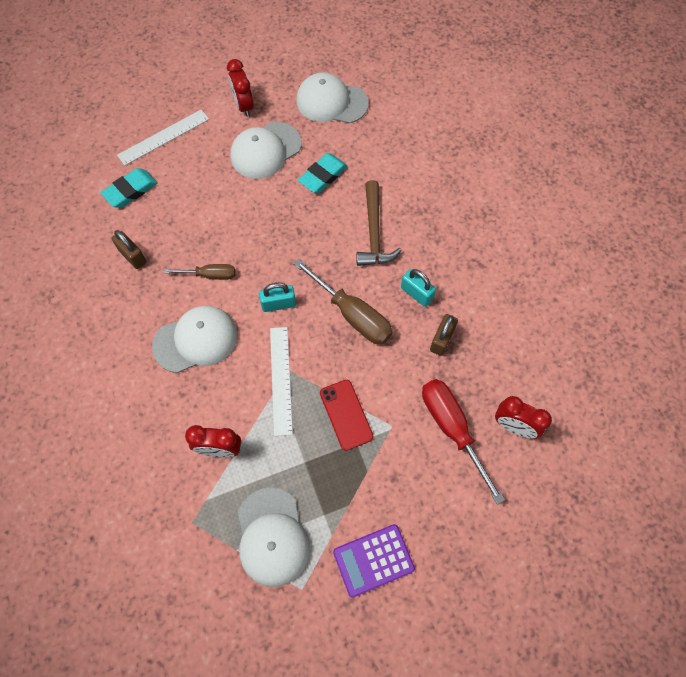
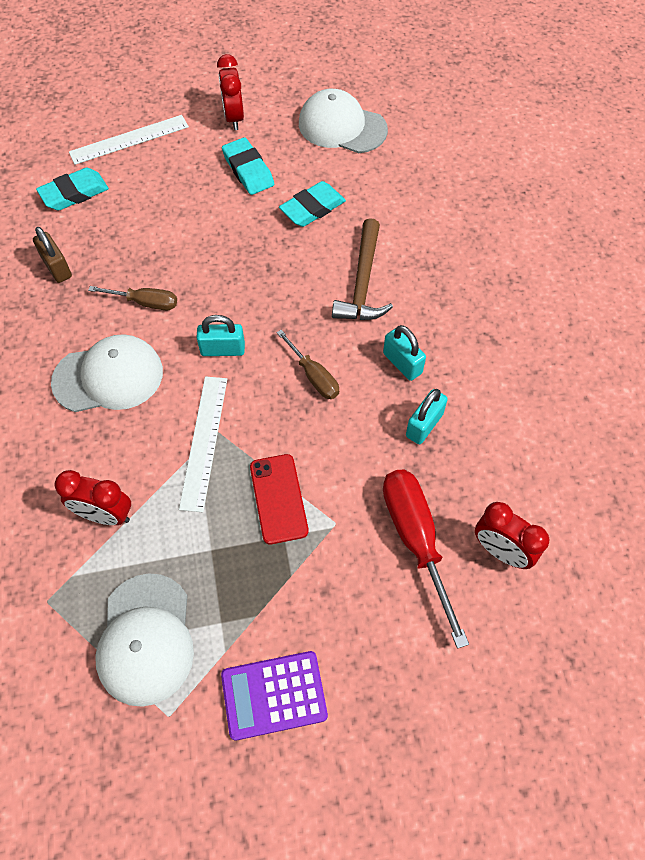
camera: 10 degrees right, 5 degrees down
(265, 150) = (248, 170): white cap -> turquoise eraser
(352, 314) = (313, 376): brown screwdriver -> brown screwdriver, size x0.58
(442, 340) = (424, 425): brown padlock -> turquoise padlock

